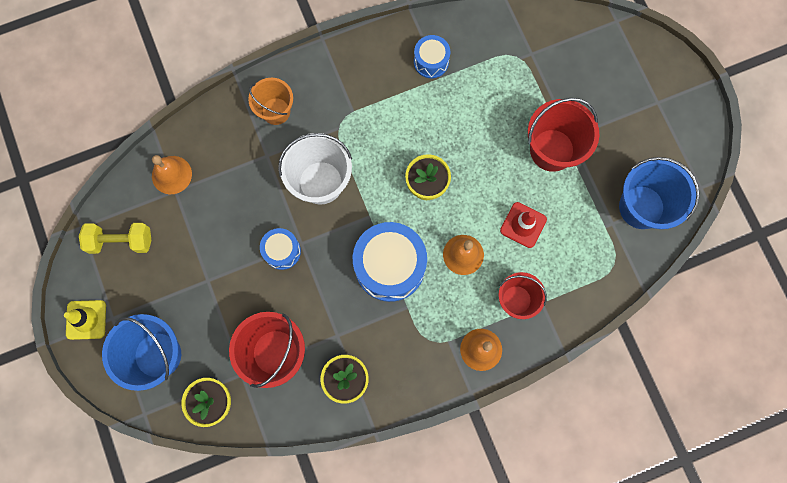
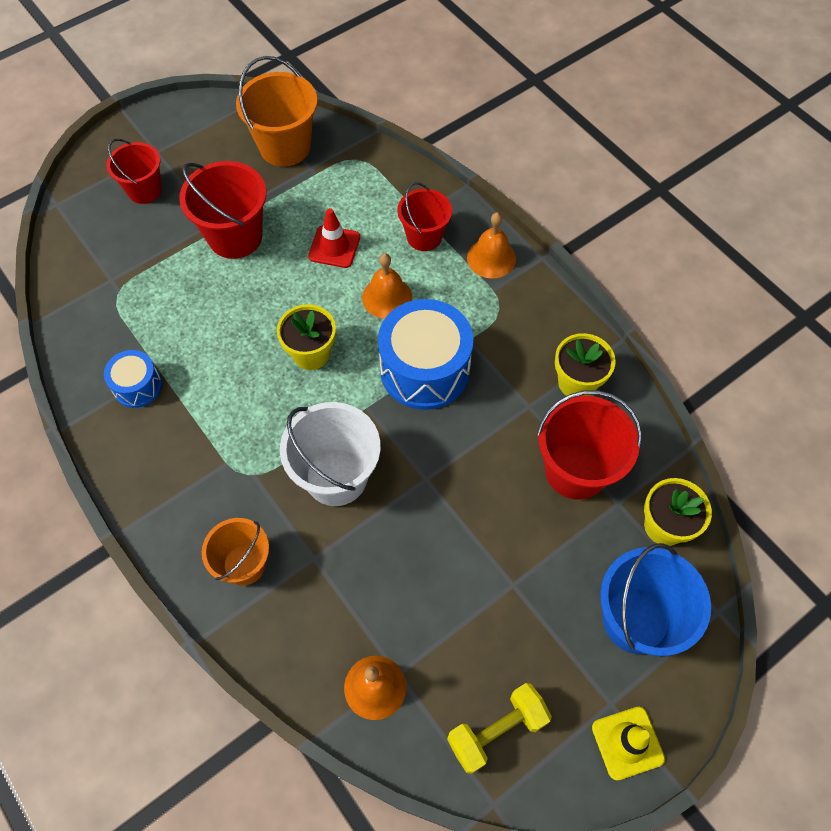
camera: 105 degrees left, 15 degrees down
(121, 241) = (497, 731): yellow dumbbell -> yellow dumbbell turned 75 degrees clockwise
(282, 251) = (443, 499): blue drum -> none
(616, 88) = (144, 190): none -> red bucket
(641, 207) = (285, 147): blue bucket -> orange bucket

